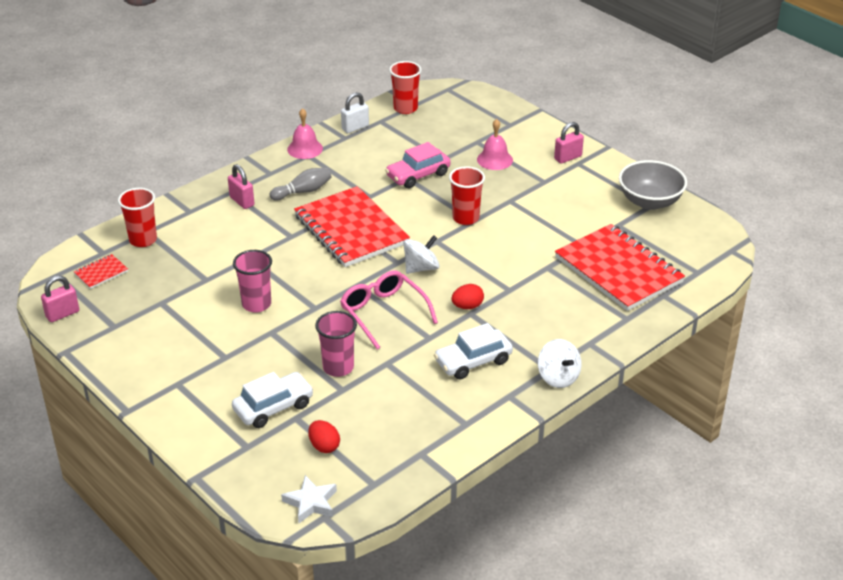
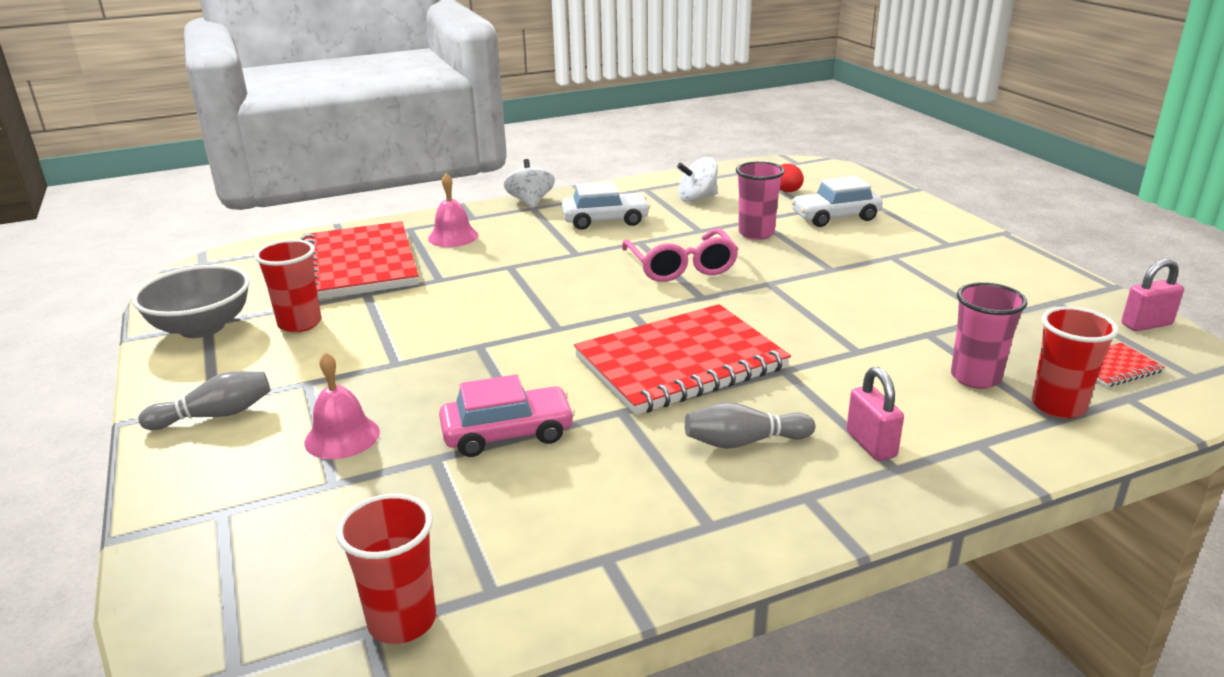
camera: 160 degrees left, 10 degrees down
(256, 304) = (849, 296): pink cup -> pink cup (975, 377)
(305, 149) = (713, 545): pink bell -> pink bell (453, 237)
(311, 502) = (807, 169): white star -> none
(351, 230) = (680, 363): red notebook -> red notebook turned 75 degrees clockwise
(355, 127) = (566, 584): white padlock -> none
(421, 268) = (603, 301): white spinning top -> white spinning top (697, 198)
(465, 218) = (488, 350): red cup -> red cup (300, 323)
(467, 306) = (574, 259): red egg -> none
(568, 157) = (215, 415): pink padlock -> grey bowling pin

